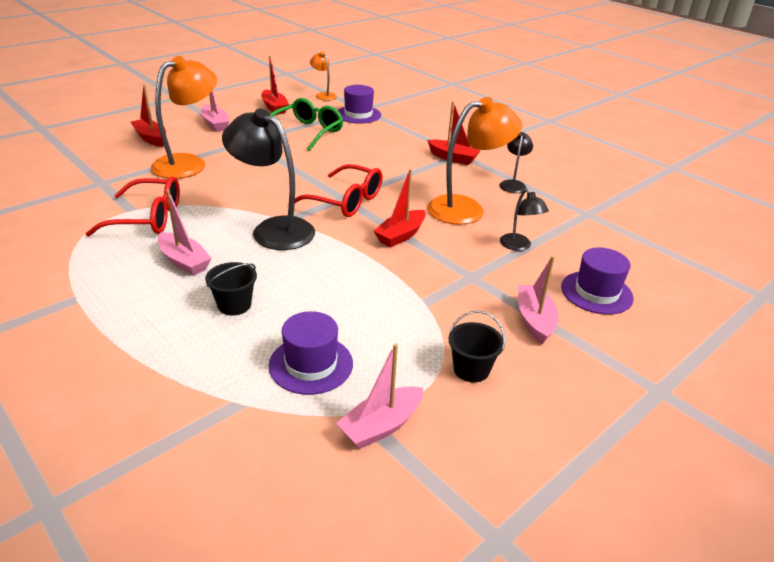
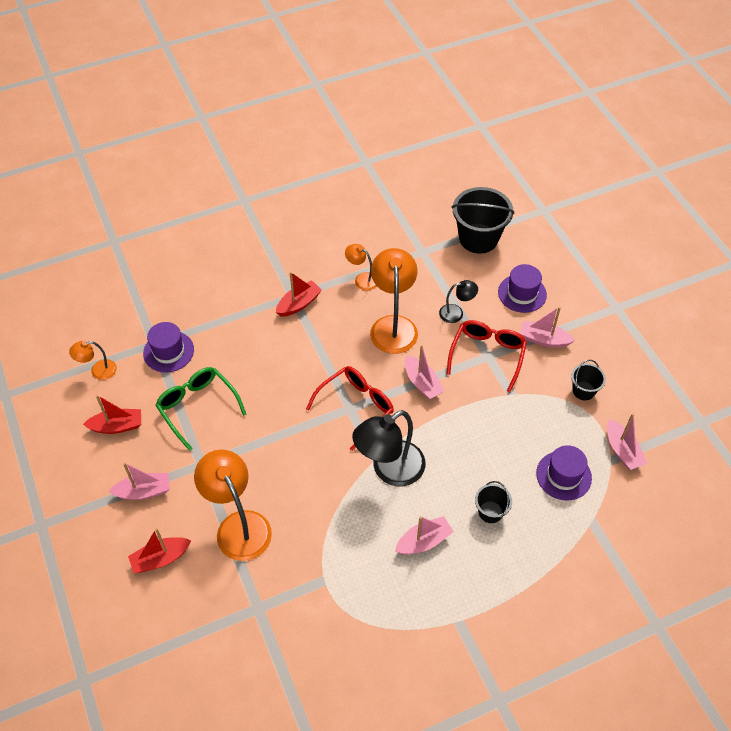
camera: 70 degrees left, 20 degrees up
(147, 218) = (343, 567): red glasses -> red glasses (487, 355)
(400, 235) = (422, 383): red boat -> pink boat
(513, 184) = (362, 279): black lamp -> orange lamp
(650, 248) = (478, 238): none -> black bucket

